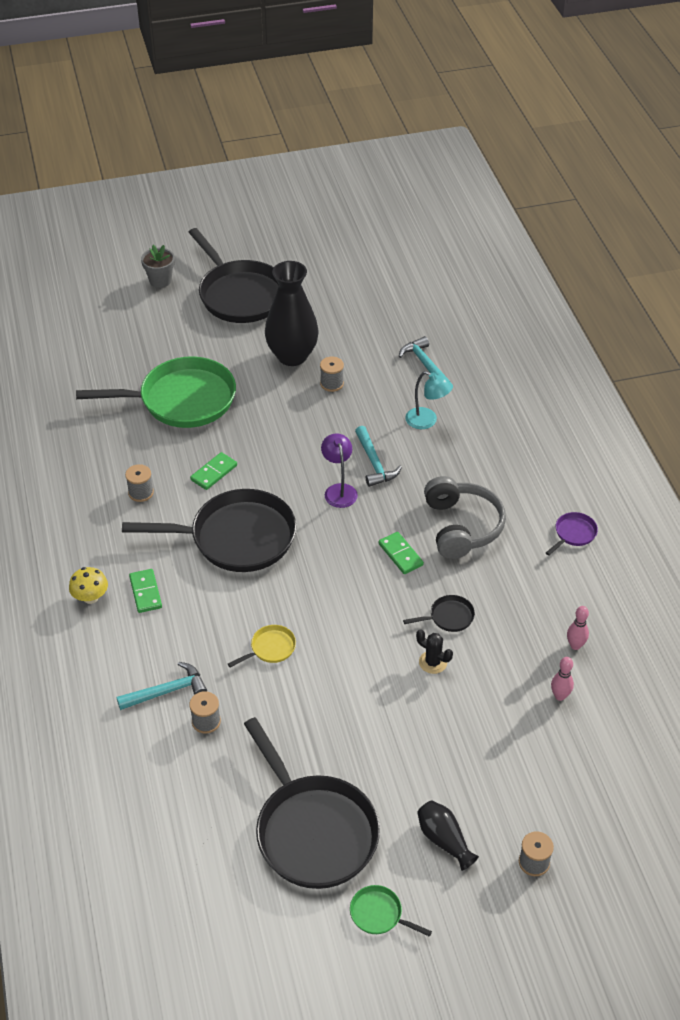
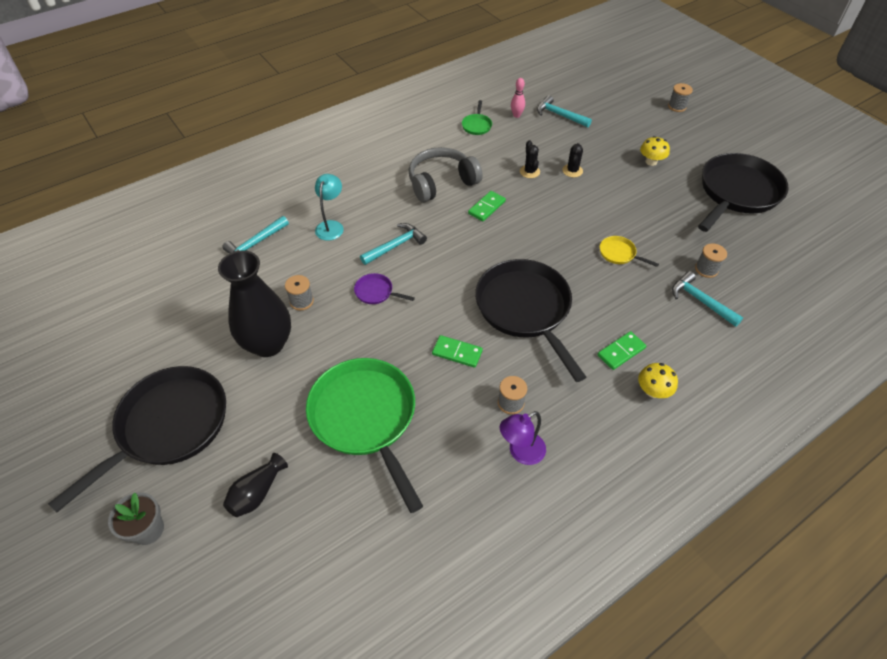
camera: 110 degrees left, 5 degrees up
(339, 490) = (437, 259): purple lamp -> purple lamp (520, 452)
(379, 914) = (760, 154): green pan -> green pan (477, 125)
(416, 760) = (651, 161): none -> yellow mushroom
(444, 840) = (693, 140): black vase -> black vase (257, 492)
(448, 617) = (529, 172): black pan -> black cactus
(560, 696) = (559, 115): pink bowling pin -> turquoise hammer
(573, 534) = (420, 130): purple pan -> purple pan (376, 292)

